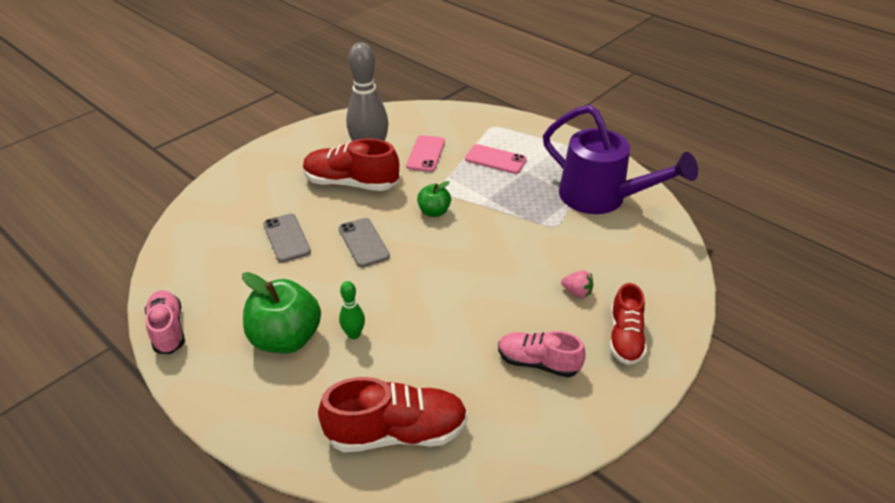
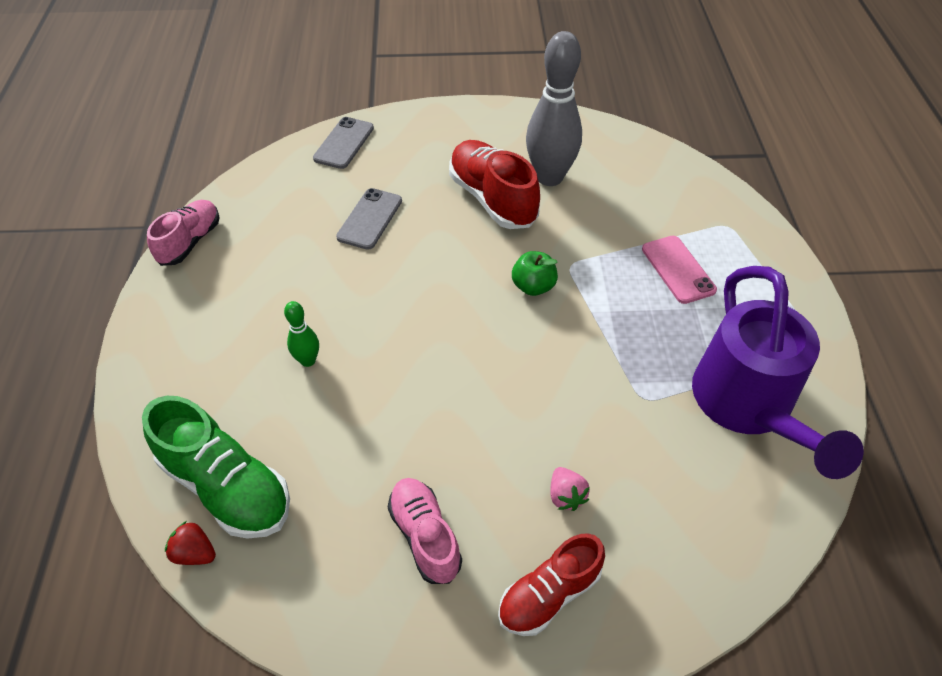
camera: 45 degrees right, 10 degrees up
(286, 338) = (255, 320): green apple -> none
(363, 242) = (427, 272): grey phone -> grey phone (344, 143)
(397, 432) = (227, 486): red shoe -> green shoe
(426, 154) = (608, 213): pink phone -> none
(426, 479) = (195, 553): none -> red strawberry

